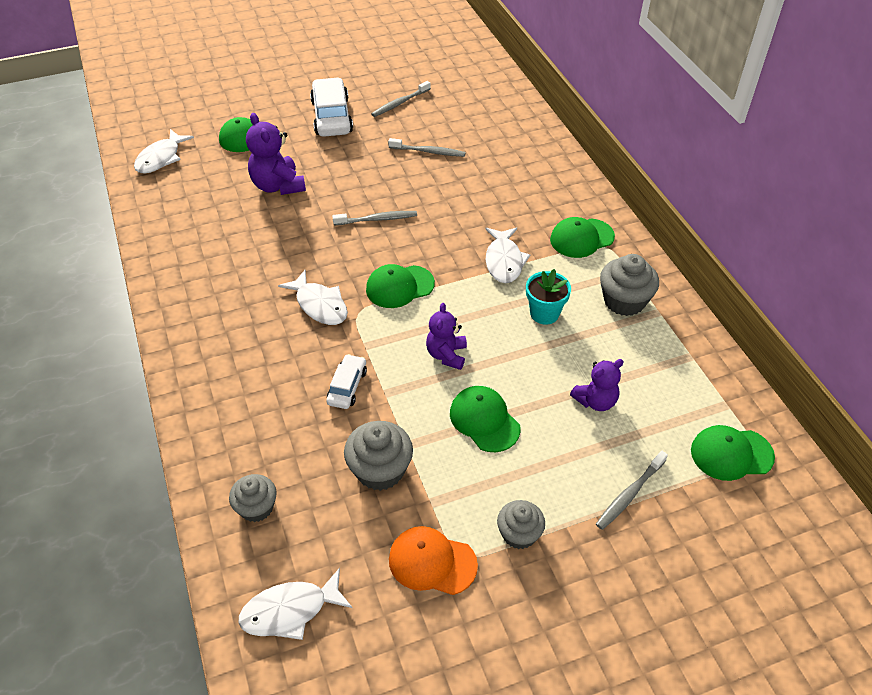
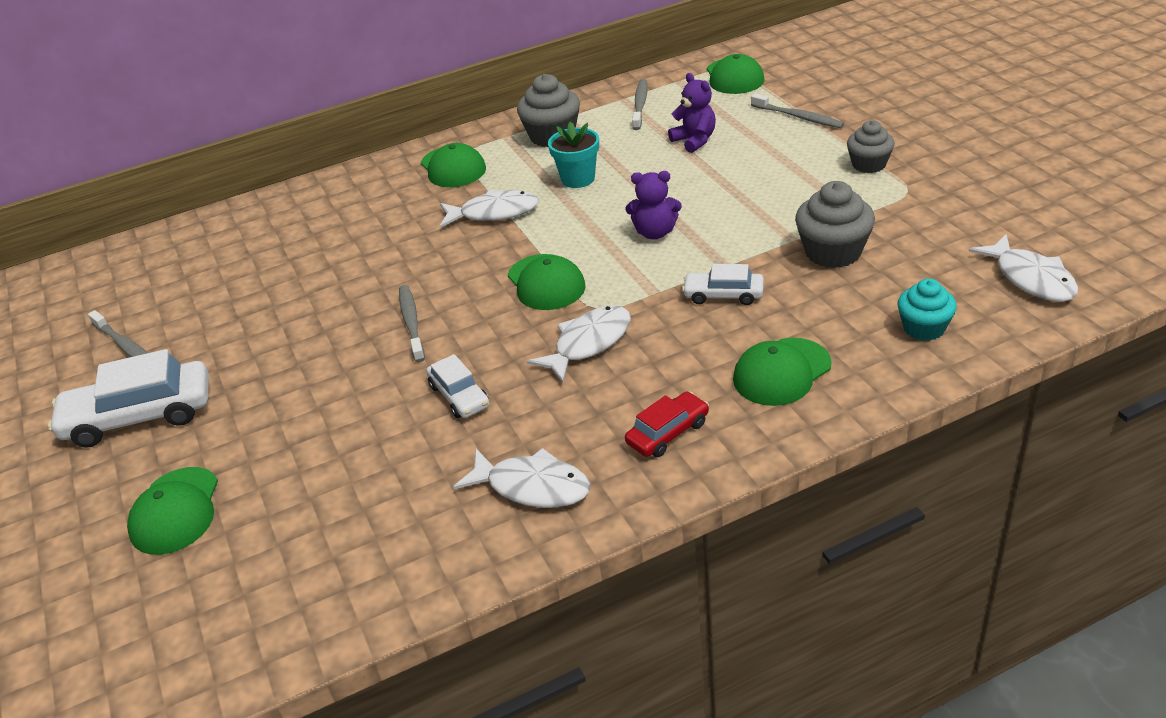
camera: 90 degrees left, 10 degrees down
(161, 158) = (208, 630): white fish -> white fish (532, 486)
(213, 337) = (668, 433): none -> red car
(256, 507) = (924, 328): grey cupcake -> turquoise cupcake
(278, 186) = (321, 441): purple teddy bear -> none
(292, 242) = (459, 396): none -> white car
(428, 152) = (262, 300): grey toothbrush -> grey toothbrush (640, 105)
(432, 562) = (925, 205): orange cap -> none
(484, 420) = (741, 198): green cap -> green cap (781, 372)

